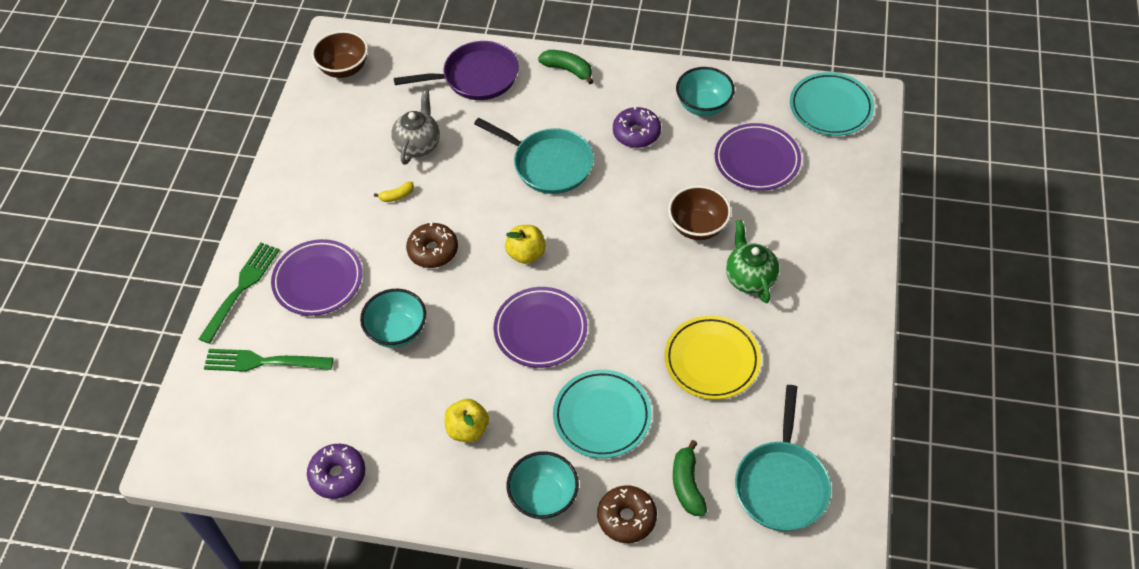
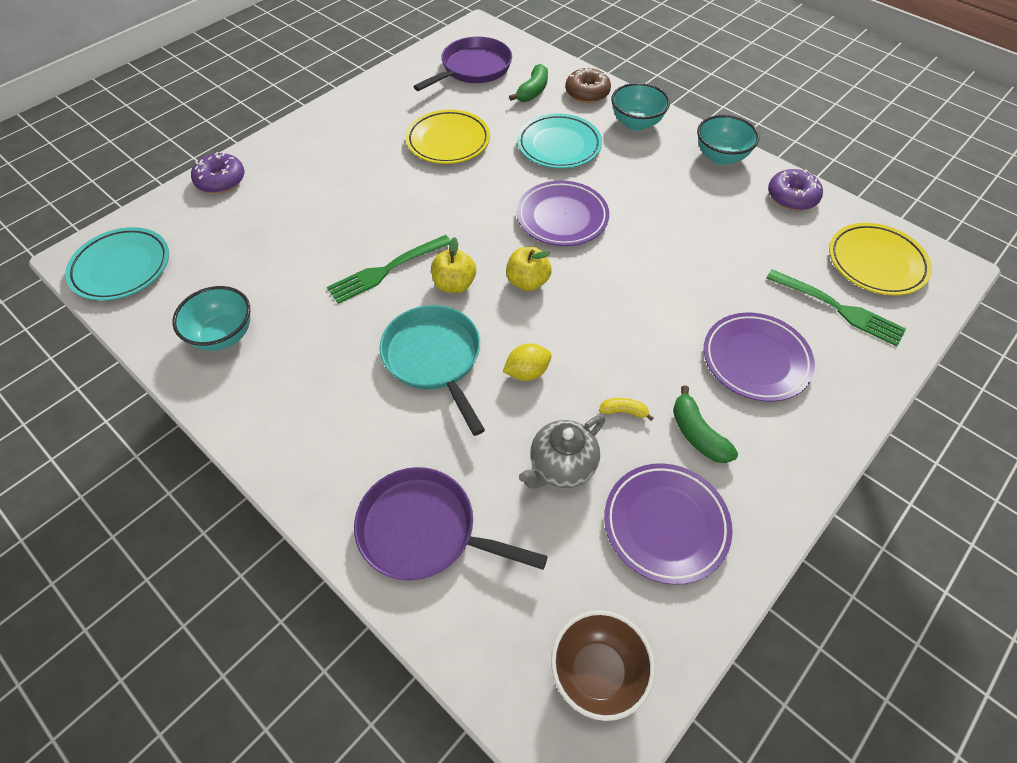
camera: 150 degrees left, 0 degrees up
(238, 431) = (876, 263): none -> yellow plate
(241, 289) = (848, 393): green fork -> green fork (387, 269)
(397, 331) = (692, 274): turquoise bowl -> turquoise bowl (720, 157)
(433, 250) = (617, 330): brown donut -> none
(468, 429) = (668, 181): yellow apple -> yellow apple (454, 284)
(478, 187) = (527, 372): none -> yellow lemon
(568, 70) = (308, 470): green banana -> green banana (697, 434)
(636, 133) = (317, 343): purple donut -> purple donut (221, 180)
(697, 227) = (358, 229): brown bowl -> none
(749, 278) = (362, 175): green teapot -> none
(757, 160) = (244, 256): purple plate -> purple plate (665, 524)
(781, 484) = (473, 69): turquoise pan -> purple pan

